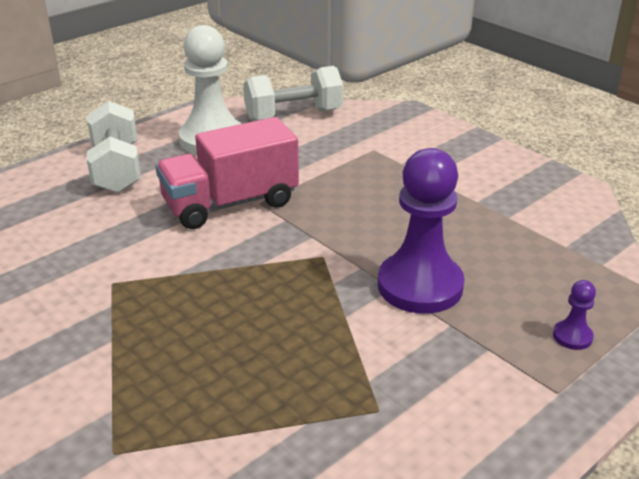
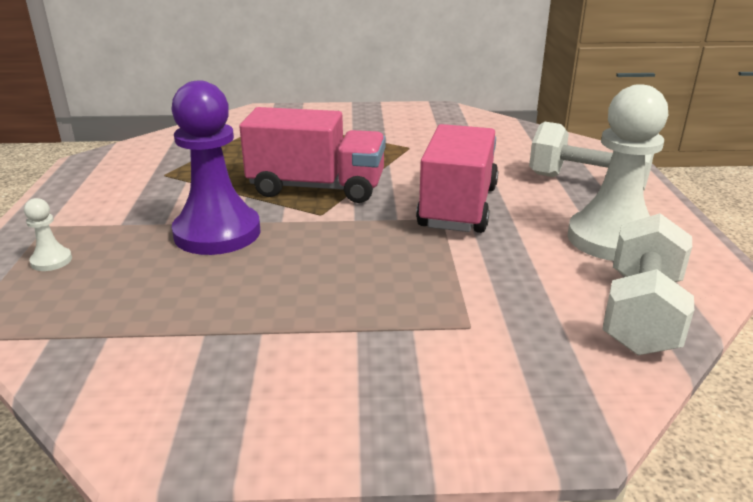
camera: 130 degrees right, 5 degrees down
(279, 285) = (317, 188): none -> pink truck
(572, 336) = (51, 261): purple pawn -> white pawn

